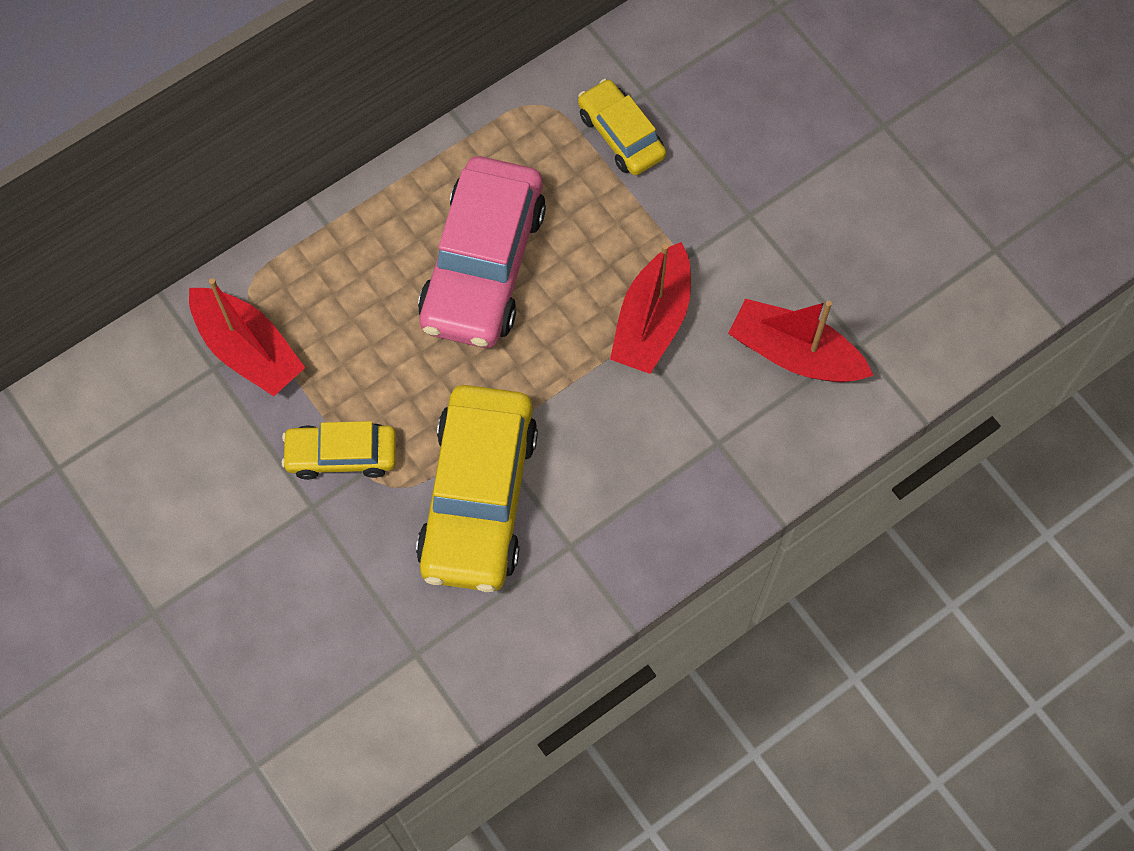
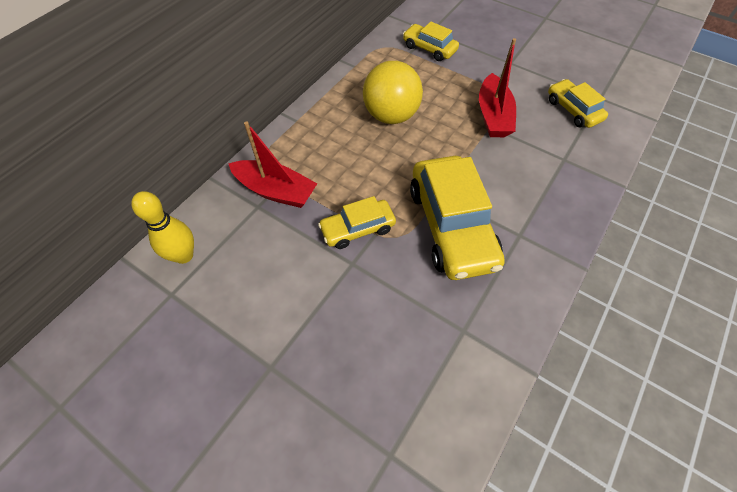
camera: 20 degrees left, 10 degrees down
(89, 414) = (184, 255): none -> yellow bowling pin
(483, 265) = (391, 116): pink car -> yellow ball
(794, 354) = (573, 110): red boat -> yellow car

